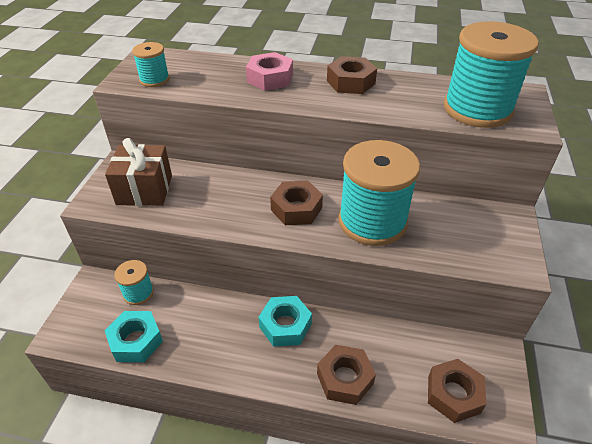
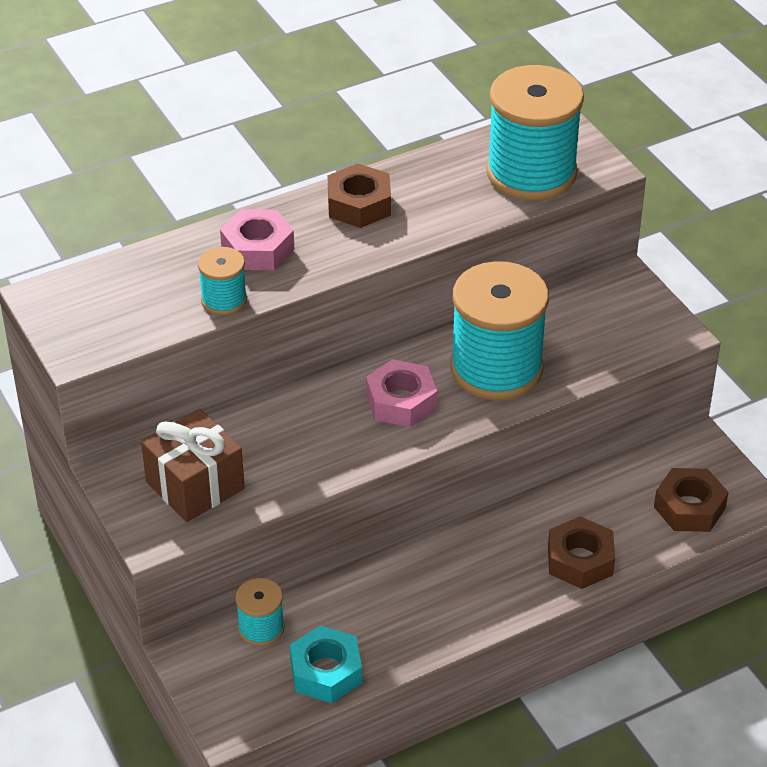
camera: 40 degrees left, 0 degrees up
(154, 80) = (115, 328): turquoise spool -> turquoise spool (224, 300)
(285, 325) = (468, 551): turquoise nut -> none
(296, 209) = (401, 401): brown nut -> pink nut

